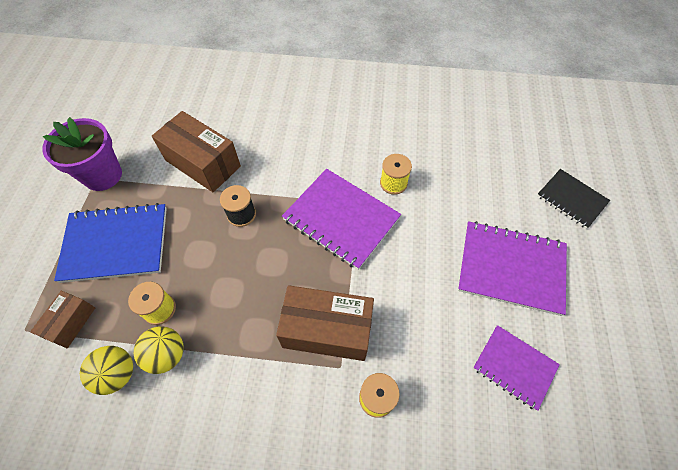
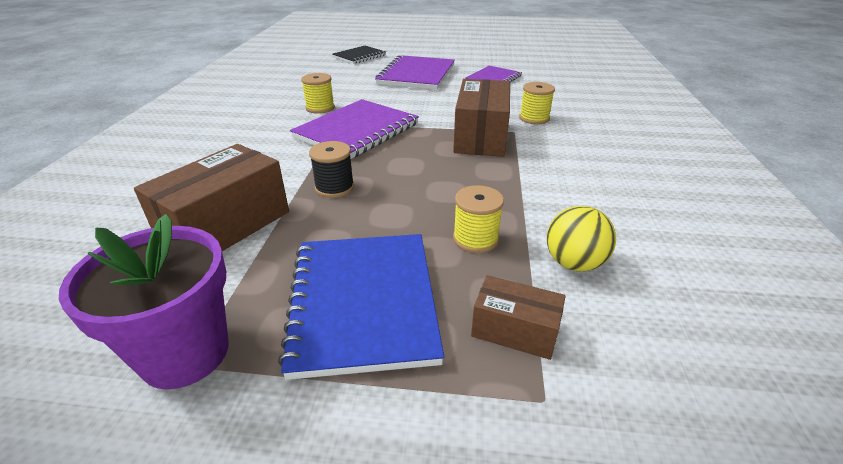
camera: 90 degrees left, 25 degrees down
(167, 355) = (534, 225): yellow ball -> none

